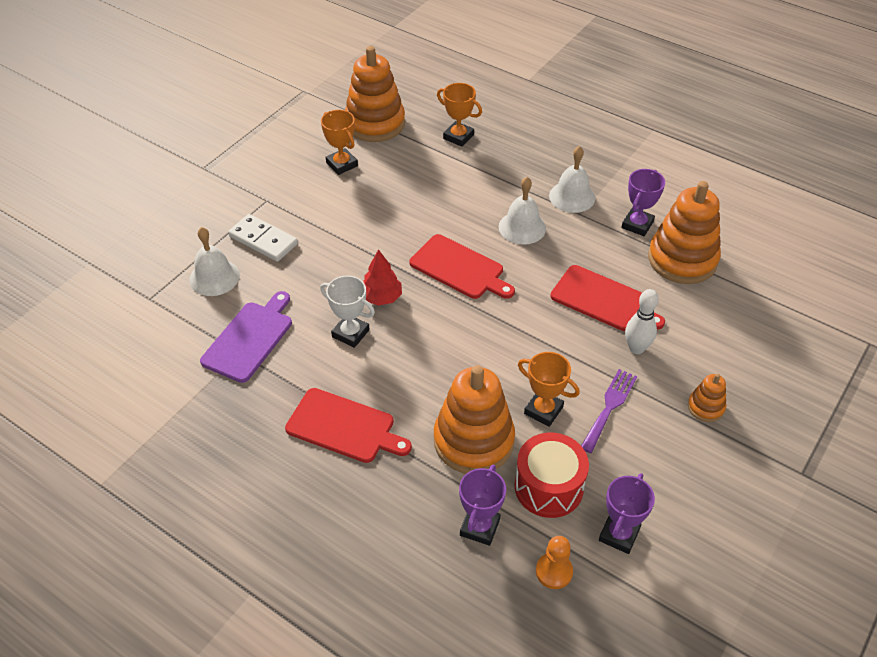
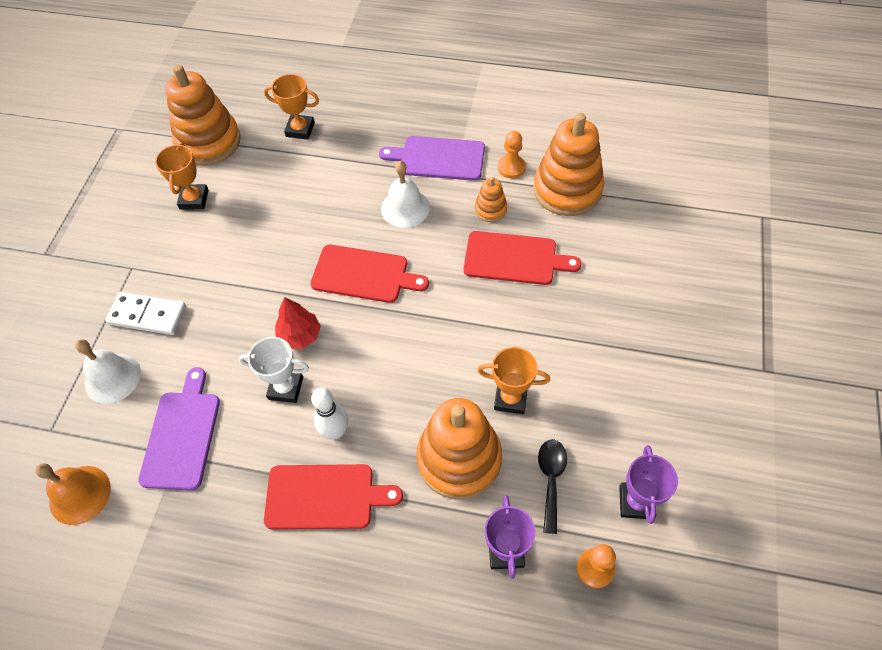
camera: 20 degrees left, 10 degrees up
(151, 353) = (80, 494): none -> orange bell
(342, 164) = (194, 199): orange trophy -> orange trophy turned 60 degrees clockwise
(548, 487) = (551, 479): red drum -> black spoon
(572, 197) = (438, 158): white bell -> purple cutting board
(609, 407) = (569, 370): purple fork -> none
(636, 348) = (567, 298): white bowling pin -> white bowling pin (335, 431)
(637, 225) = (511, 167): purple trophy -> orange pawn
(705, 407) = (654, 336): orange stacking toy -> orange stacking toy (490, 209)

